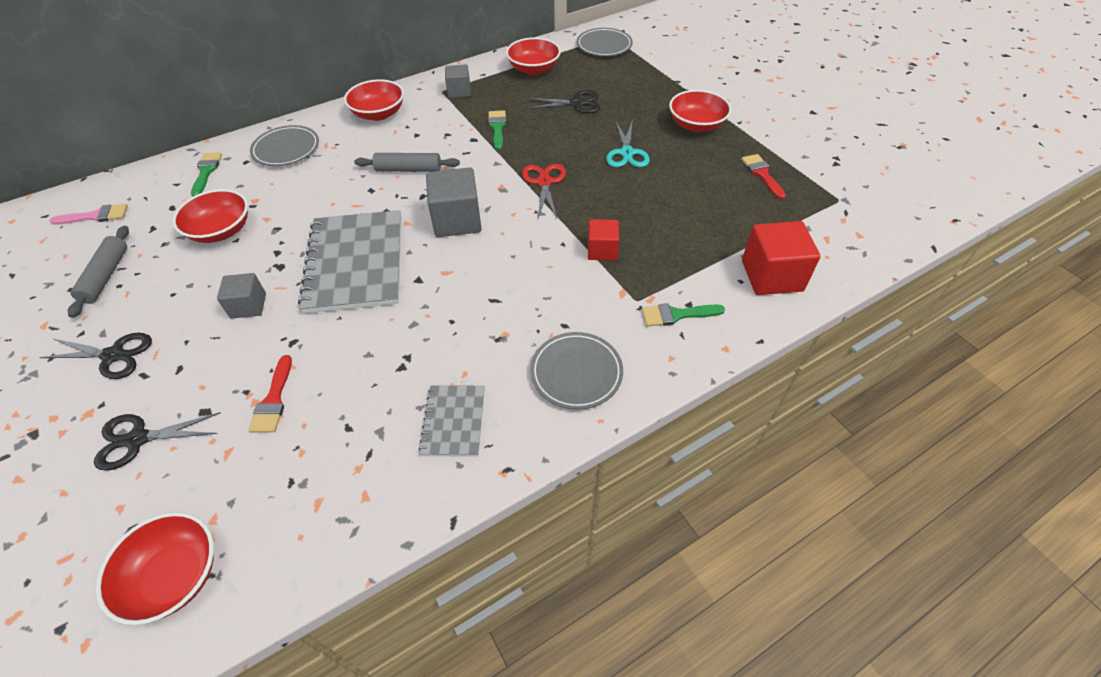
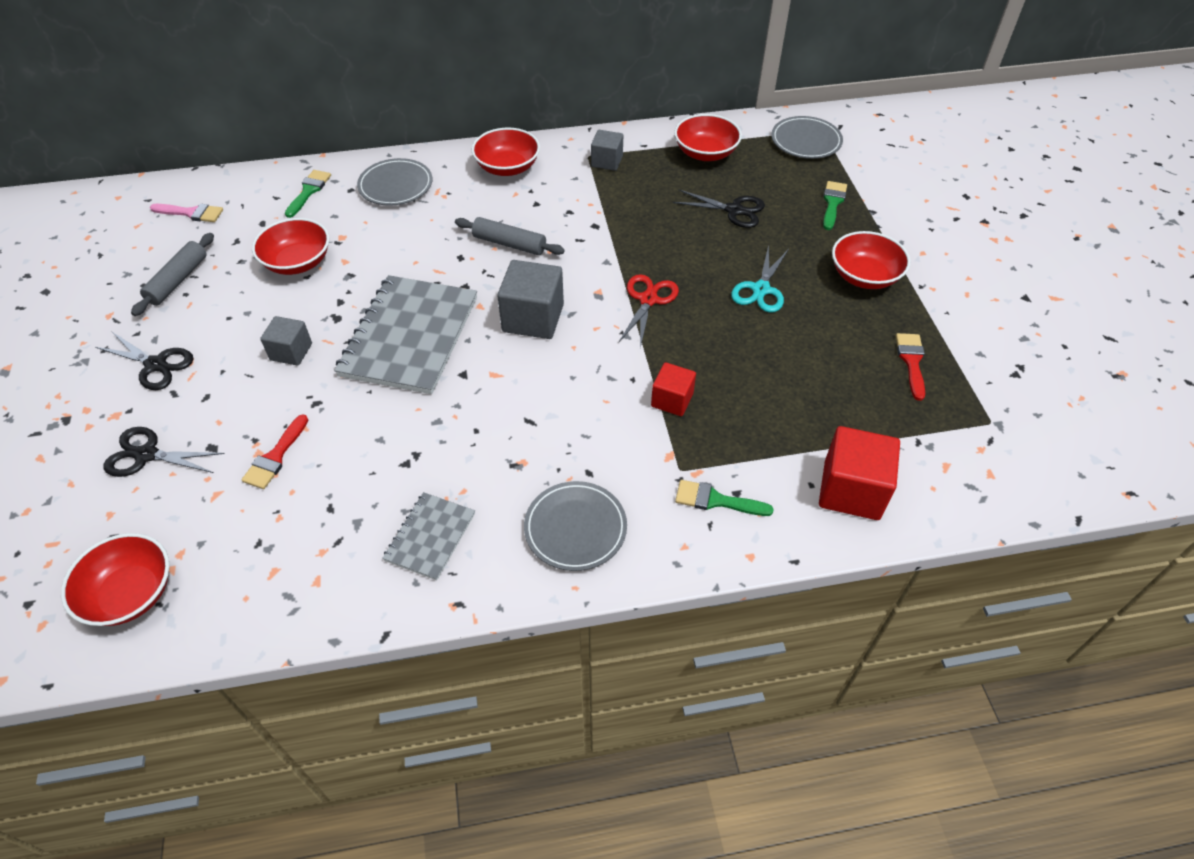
camera: 20 degrees right, 0 degrees up
(497, 127) = (628, 218): green brush -> green brush (832, 203)

